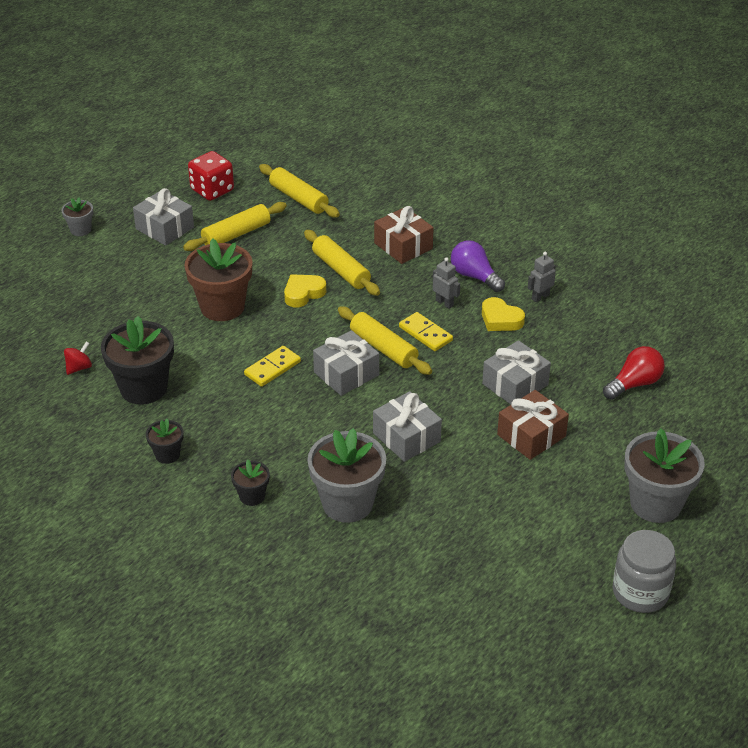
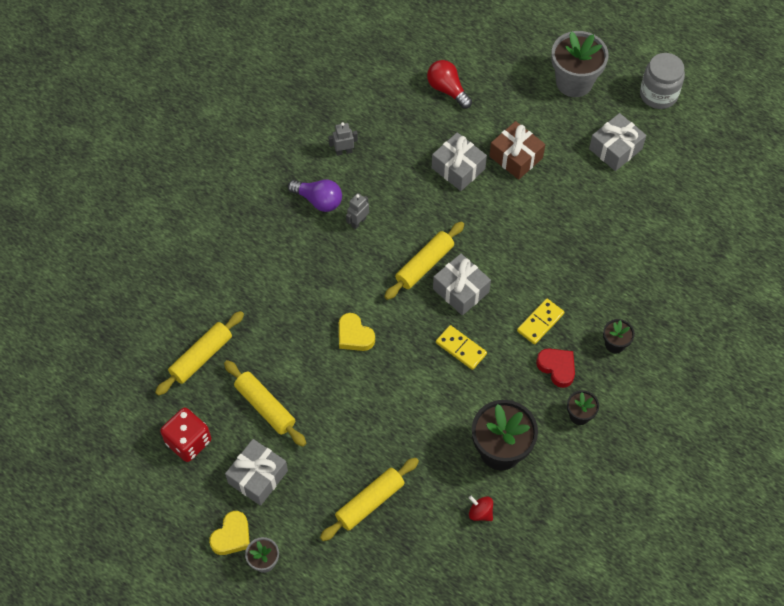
camera: 95 degrees left, 20 degrees up
(222, 307) = (380, 402): brown flower pot -> none
(231, 442) = (557, 368): none -> red heart
(341, 270) = (317, 308): yellow rolling pin -> yellow rolling pin (370, 502)
(347, 503) = (610, 276): grey flower pot -> none
(403, 246) = (276, 259): brown gift -> none
(406, 437) = (531, 241): grey gift -> grey gift (615, 149)
(425, 334) = (401, 234): yellow domino -> yellow domino (540, 322)
(474, 276) = (318, 200): purple light bulb -> purple light bulb turned 105 degrees counterclockwise
(500, 319) = (377, 180): yellow heart -> yellow heart (232, 536)
(540, 297) = (344, 151): grey robot -> grey robot turned 120 degrees clockwise

